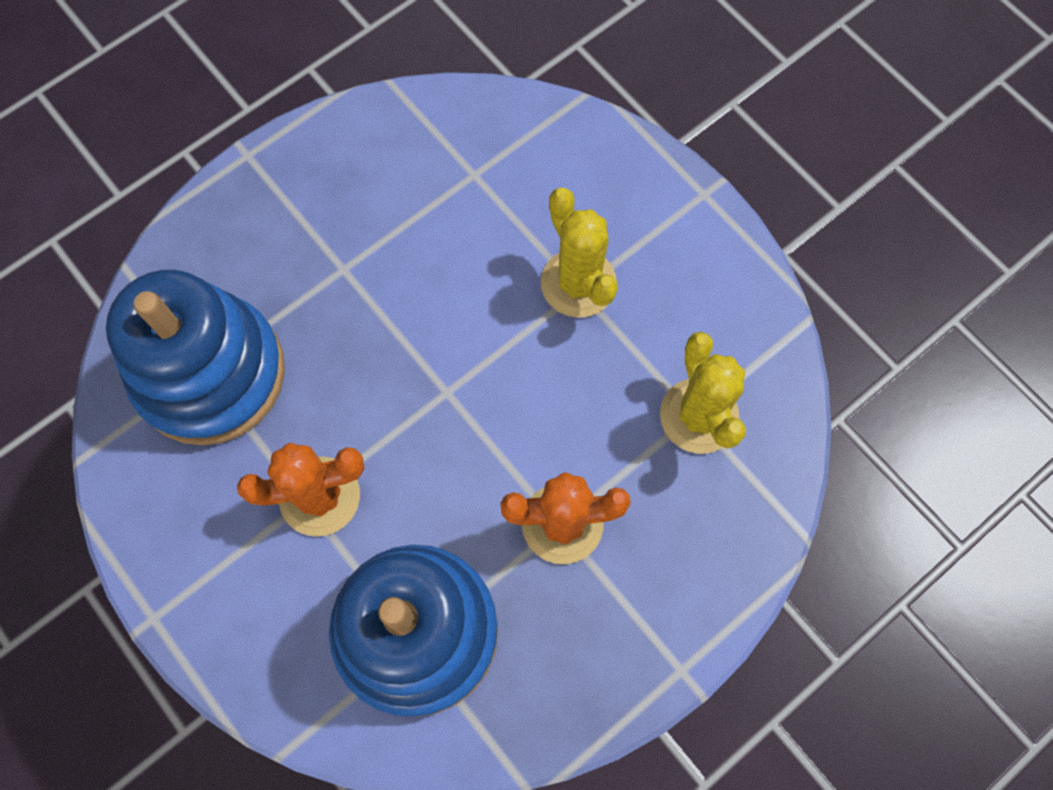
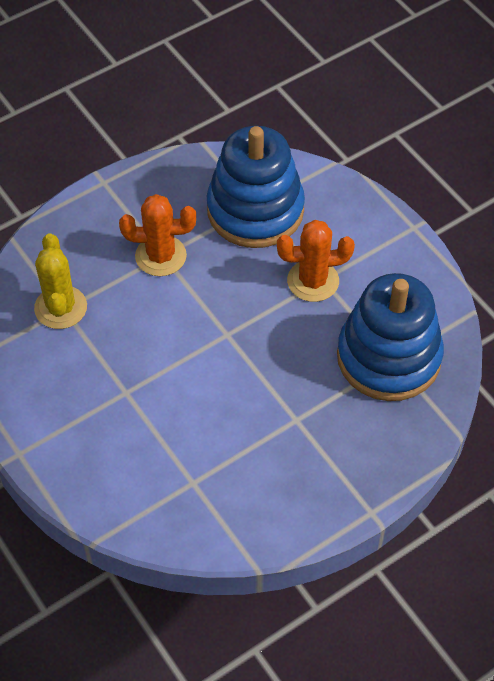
camera: 175 degrees left, 15 degrees down
(578, 283) = (126, 396): yellow cactus -> none

